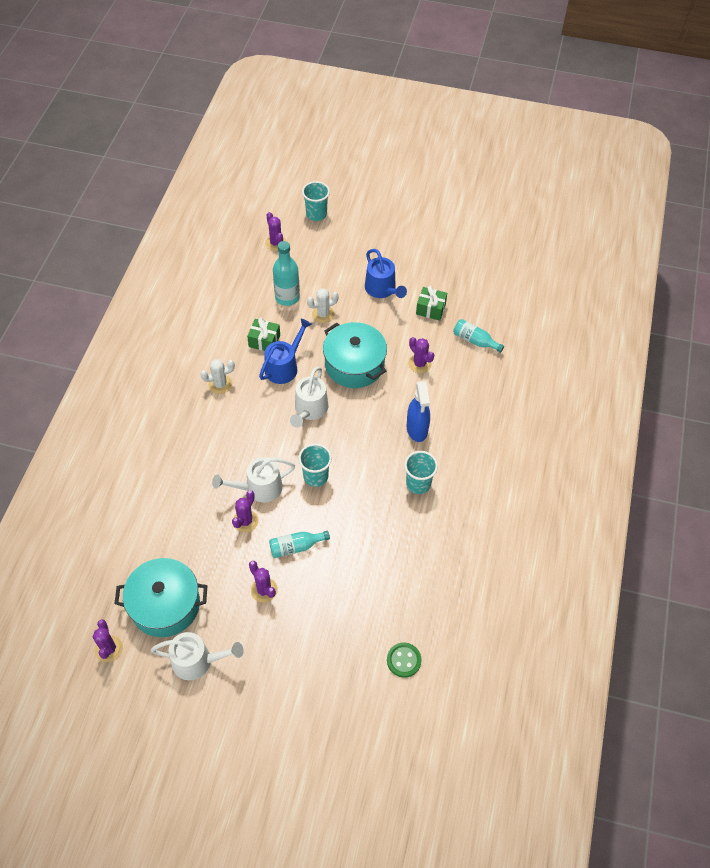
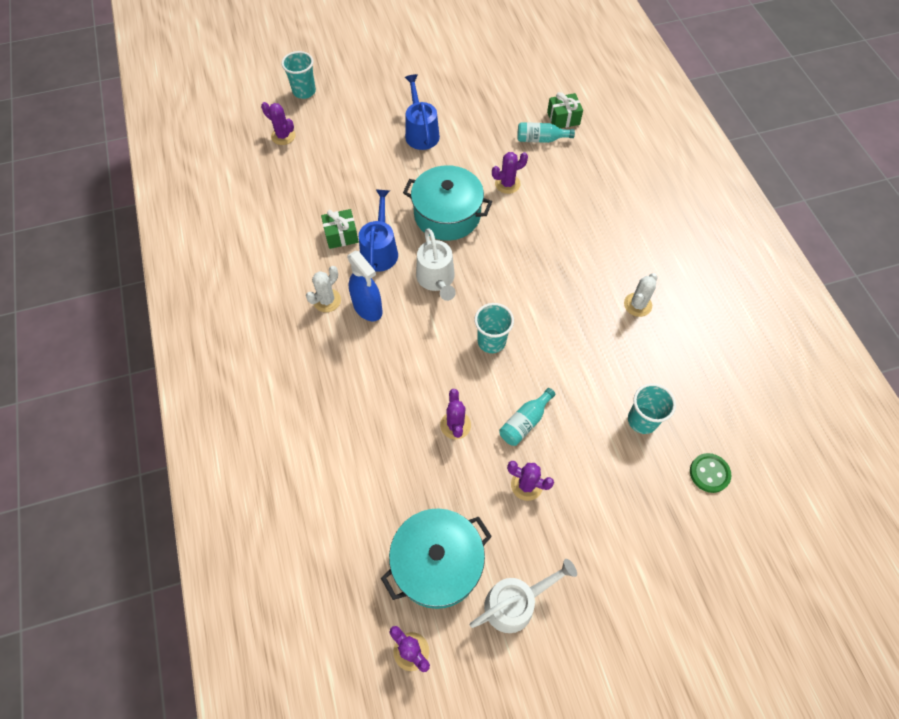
camera: 30 degrees left, 5 degrees up
(259, 488) = (444, 384): white watering can -> none
(287, 297) = (333, 182): turquoise bottle -> none
(323, 314) = (381, 182): white cactus -> white cactus (637, 305)
(382, 289) = (421, 132): blue watering can -> blue watering can turned 135 degrees counterclockwise
(417, 429) = (551, 245): blue spray bottle -> blue spray bottle (368, 308)
(418, 484) = (591, 296): turquoise cup -> turquoise cup (642, 420)
(419, 364) = (507, 184): purple cactus -> purple cactus turned 45 degrees counterclockwise
(430, 309) = (479, 130): green gift -> green gift (563, 118)

